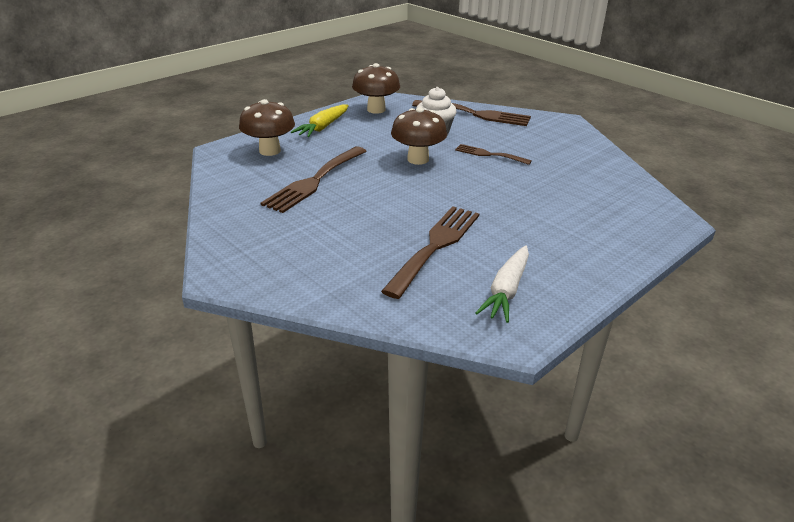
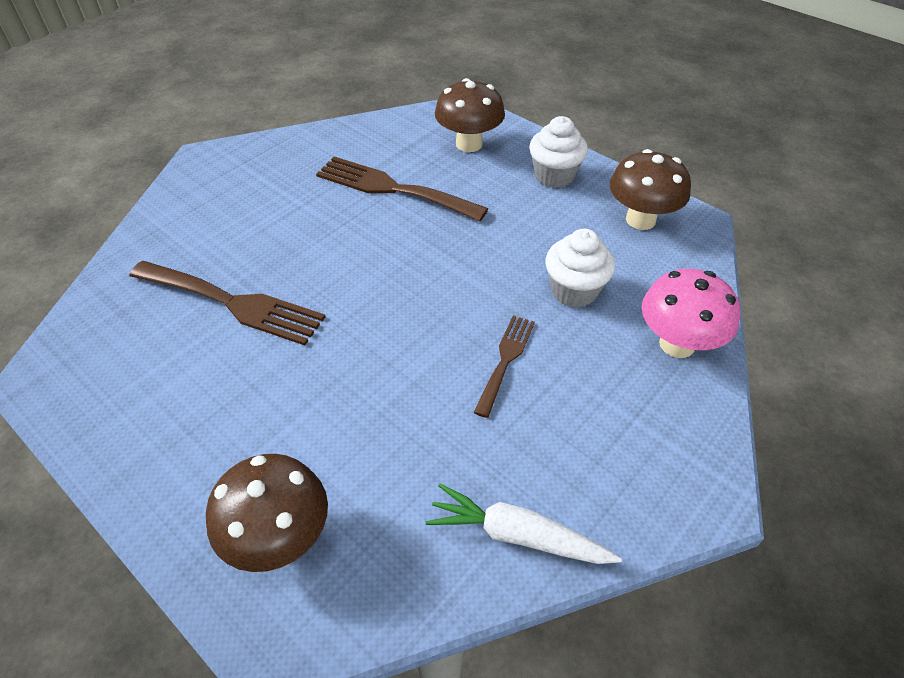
camera: 85 degrees right, 15 degrees up
(323, 127) = (554, 176): yellow carrot -> white cupcake
(418, 159) = (470, 276): brown mushroom -> brown mushroom (280, 537)
(476, 114) = (677, 344): brown fork -> pink mushroom
(506, 290) = (125, 370): white carrot -> white carrot (517, 535)

